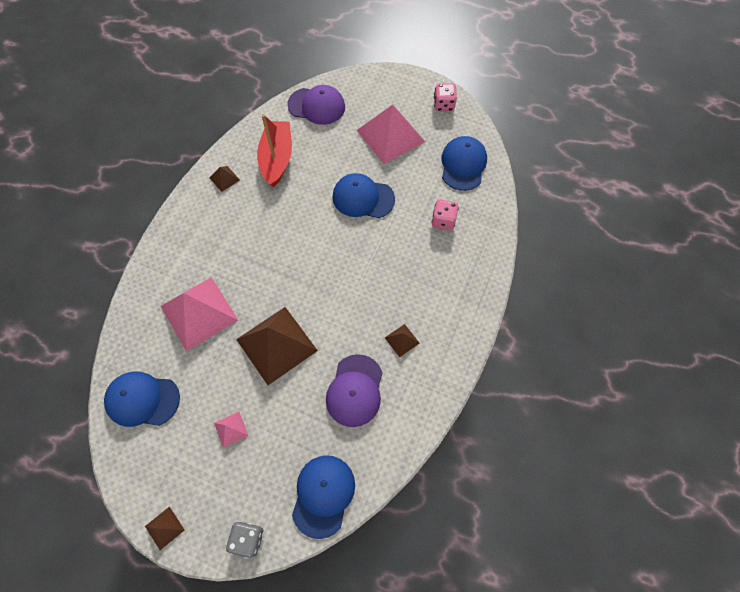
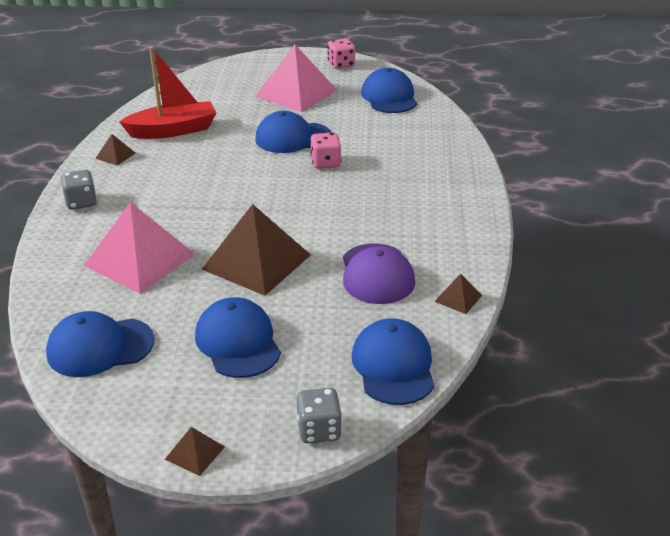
camera: 20 degrees left, 30 degrees down
(182, 230) = (81, 202): none -> grey dice
(231, 429) = (238, 342): pink pyramid -> blue cap
(277, 159) = (173, 130): red boat -> red boat turned 90 degrees clockwise
(317, 106) = (199, 88): purple cap -> none
(402, 340) = (406, 225): brown pyramid -> brown pyramid (458, 298)
(443, 221) = (394, 136): pink dice -> pink dice (325, 163)

